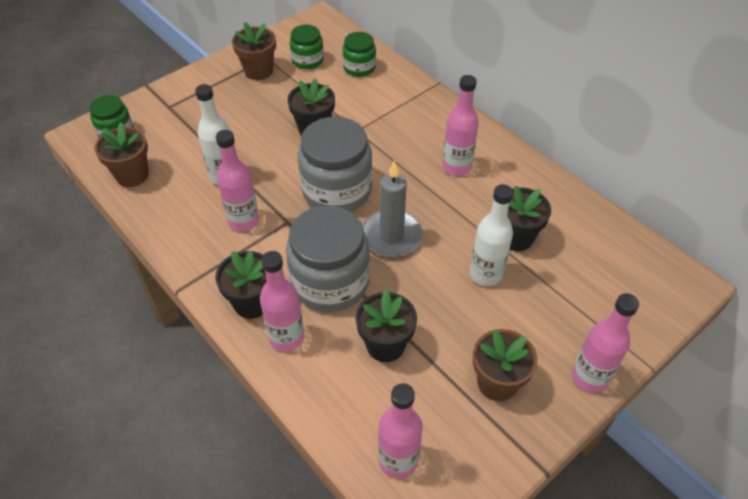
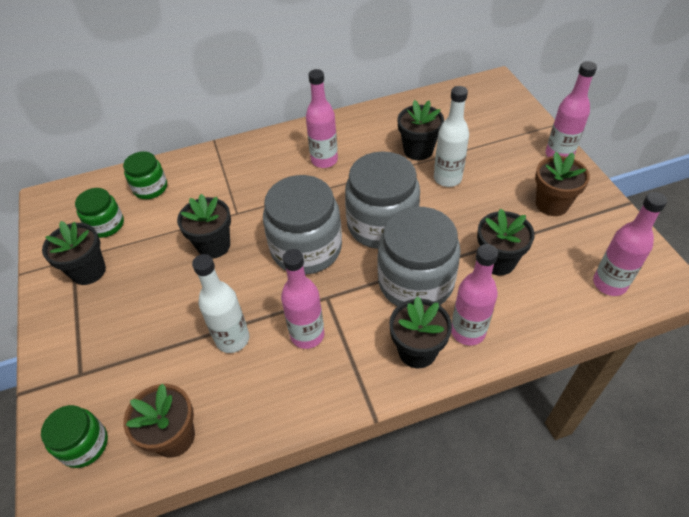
camera: 65 degrees left, 0 degrees up
(258, 71) = (88, 271): brown flower pot -> black flower pot
(391, 236) = (382, 224): grey candle -> grey jar

